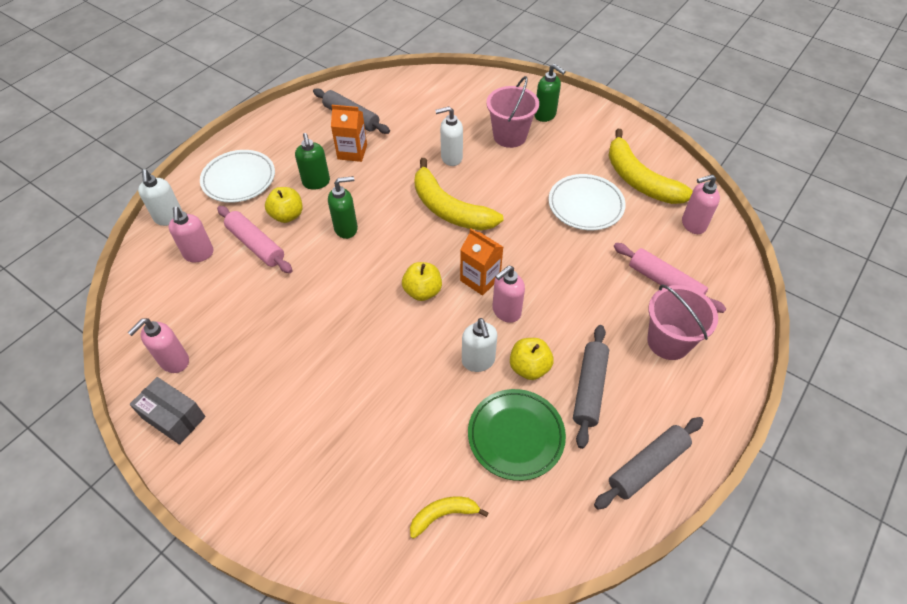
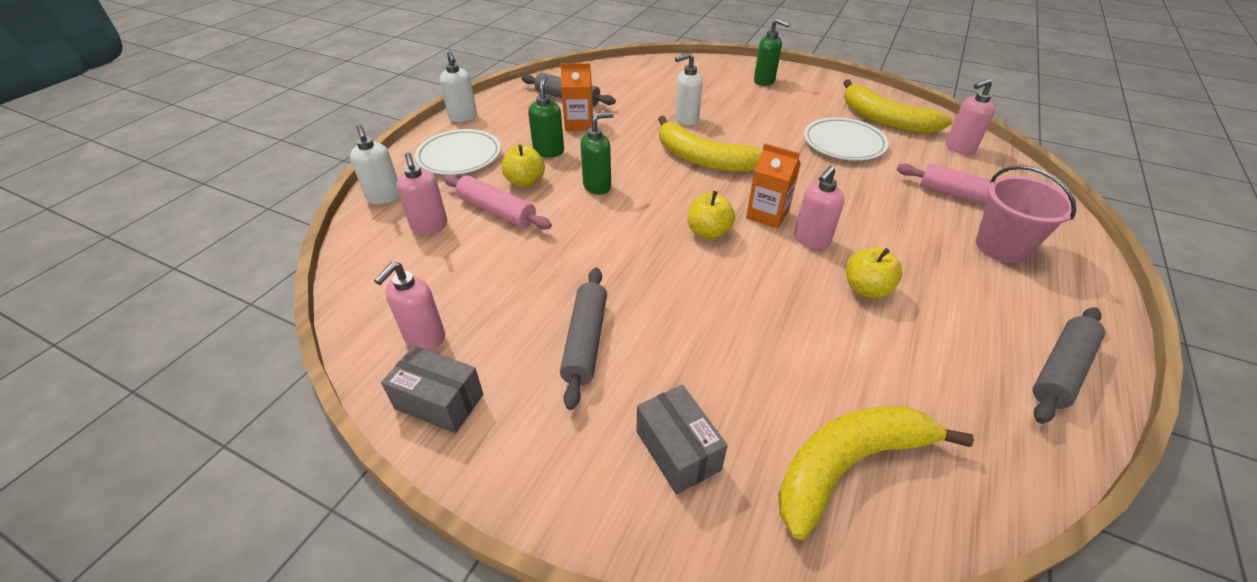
camera: 10 degrees left, 10 degrees down
(316, 182) = (549, 151): green soap dispenser -> green soap dispenser turned 150 degrees counterclockwise
(328, 483) = (678, 450): none -> grey box
(443, 515) = (848, 465): yellow banana -> yellow banana, size x2.01
(478, 361) = (805, 290): white soap dispenser -> white soap dispenser (463, 117)
(509, 136) = (737, 99): pink bucket -> none
(516, 436) = (889, 360): green plate -> none
(589, 389) = (945, 301): grey rolling pin -> grey rolling pin (585, 341)

